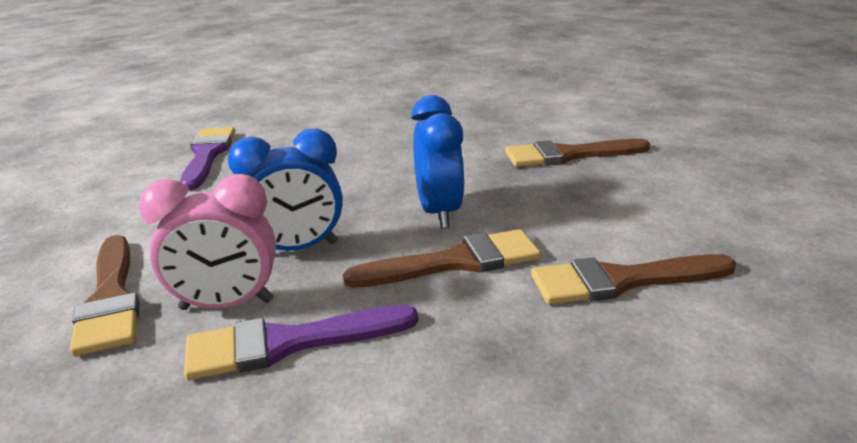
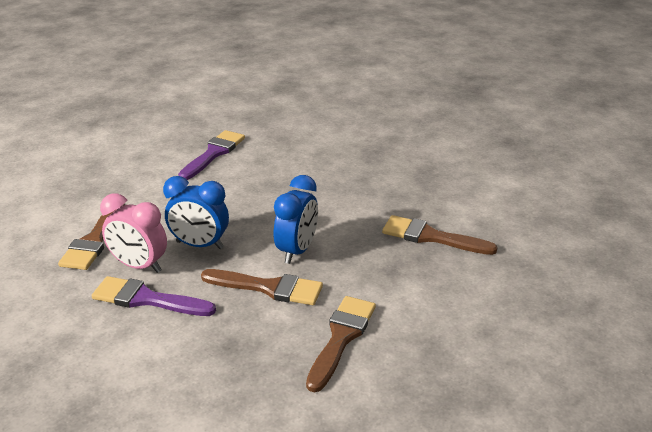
camera: 30 degrees right, 5 degrees up
(621, 281) = (341, 338): brown brush -> brown brush turned 90 degrees clockwise

